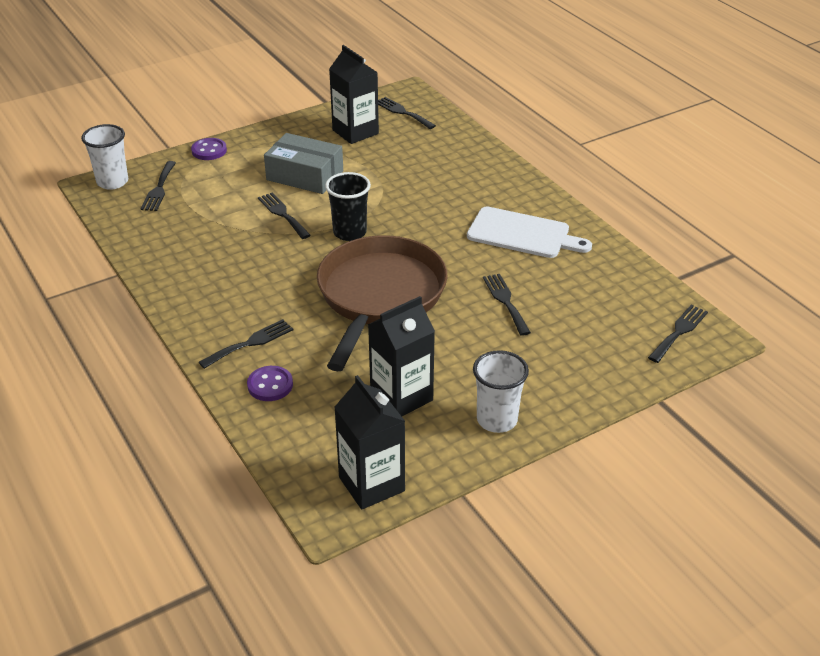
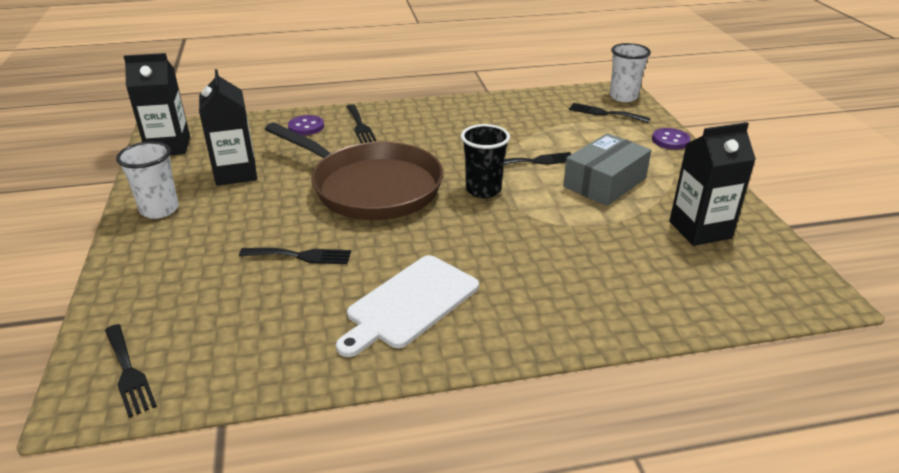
camera: 110 degrees right, 5 degrees down
(403, 112) = (754, 277): black fork -> none

